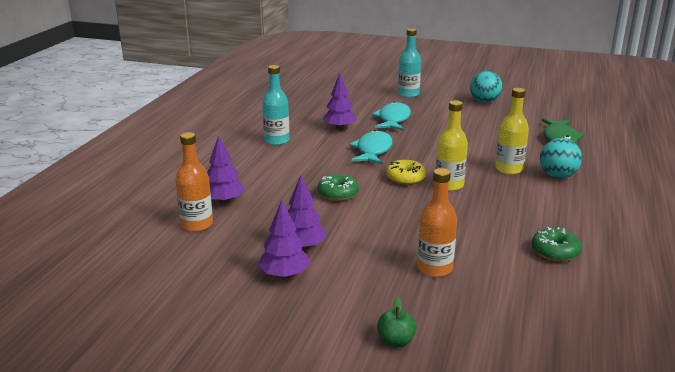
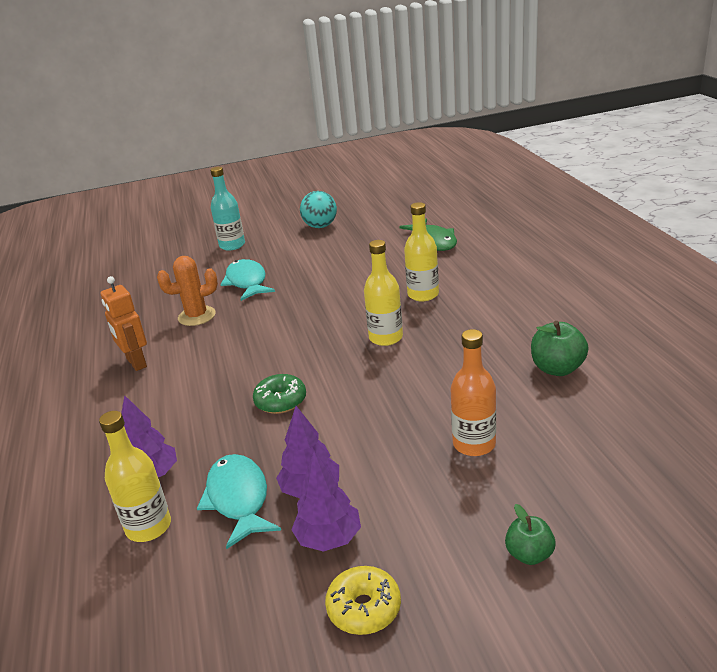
camera: 30 degrees left, 5 degrees up
(197, 225) = (148, 527): orange bottle -> yellow bottle
(276, 141) = (136, 363): turquoise bottle -> orange robot
(339, 128) = (197, 316): purple tree -> orange cactus
(373, 150) = (264, 329): turquoise fish -> turquoise fish (238, 499)
(405, 178) = (334, 349): yellow donut -> yellow donut (364, 608)
(555, 252) = (557, 368): green donut -> green apple
(557, 176) = (473, 284): turquoise ball -> none

